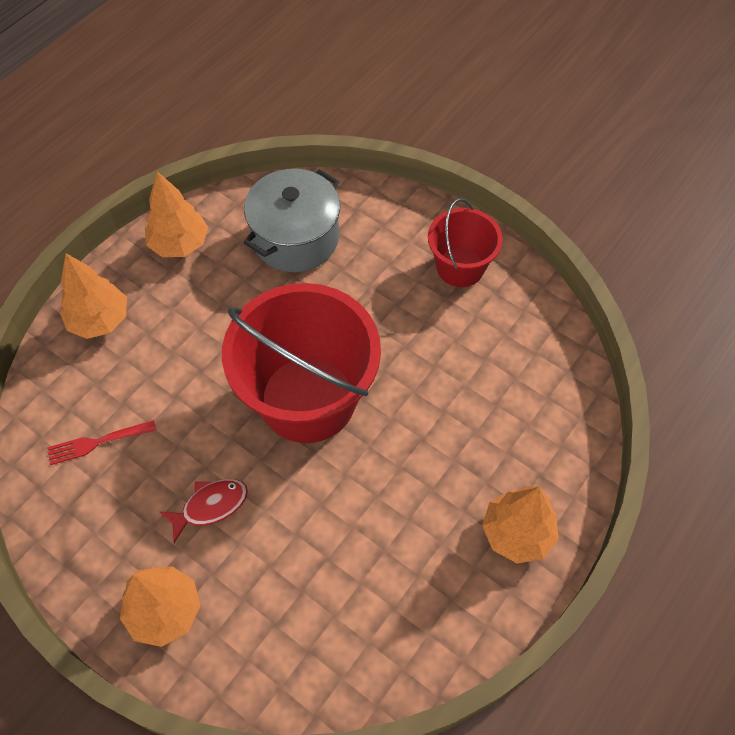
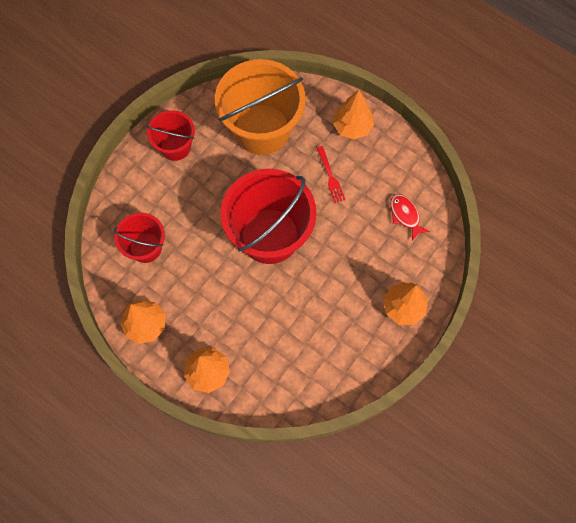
camera: 90 degrees left, 10 degrees up
(98, 442) = (299, 360): red fork -> red fork (330, 176)
(210, 506) = (340, 288): red fish -> red fish (405, 215)
(295, 238) = (145, 247): grey pot -> red bucket
(500, 386) = (262, 129): none -> orange bucket

